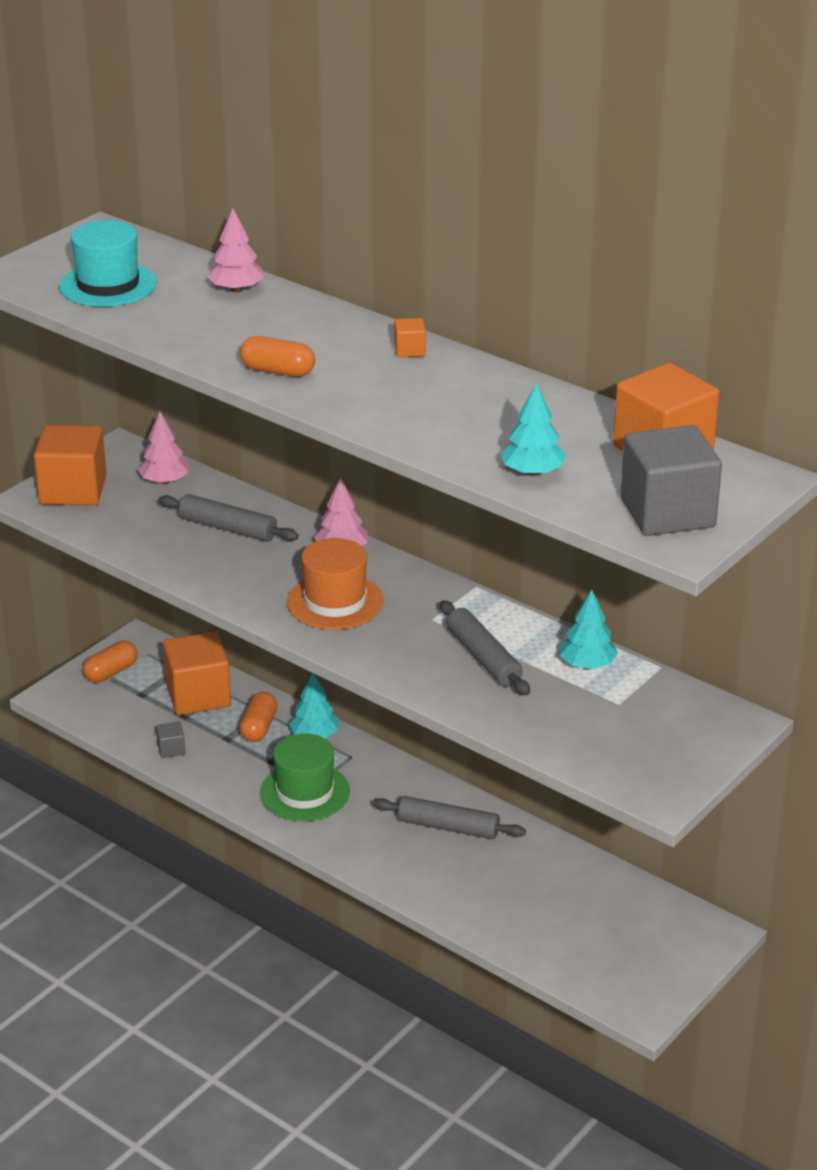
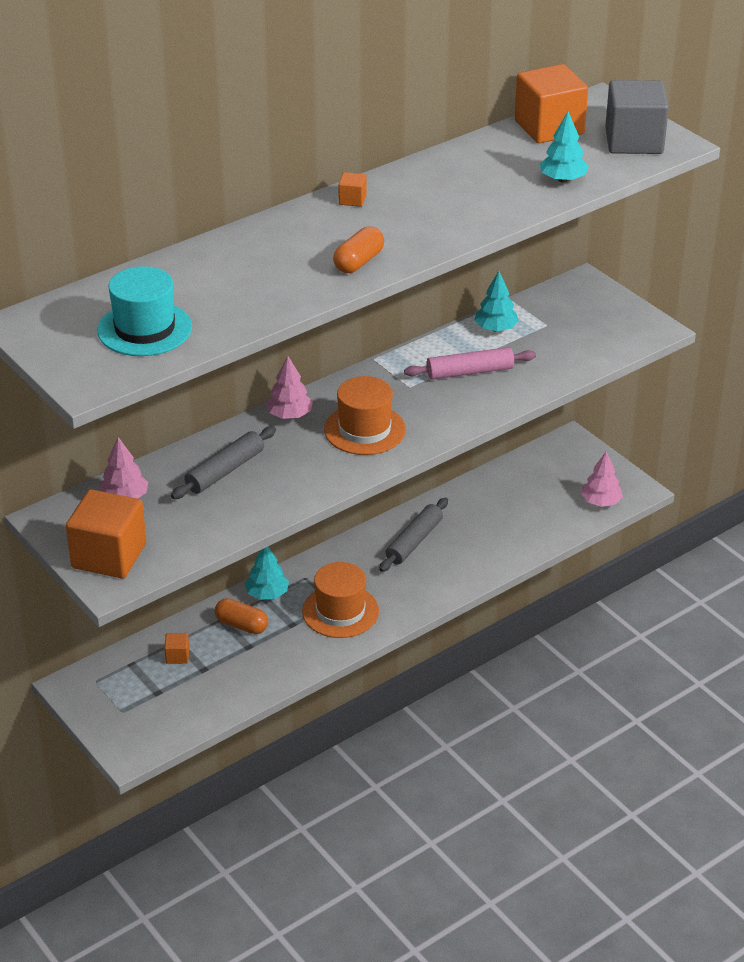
camera: 75 degrees left, 5 degrees up
(111, 672) = (112, 709): orange capsule -> none
(171, 749) = (248, 683): grey cube -> none
(198, 695) = (177, 656): orange cube -> orange cube, size x0.43
(237, 289) = (195, 264): pink tree -> pink tree (601, 502)
(305, 792) = (340, 611): green hat -> orange hat
(483, 658) = (470, 372): grey rolling pin -> pink rolling pin

